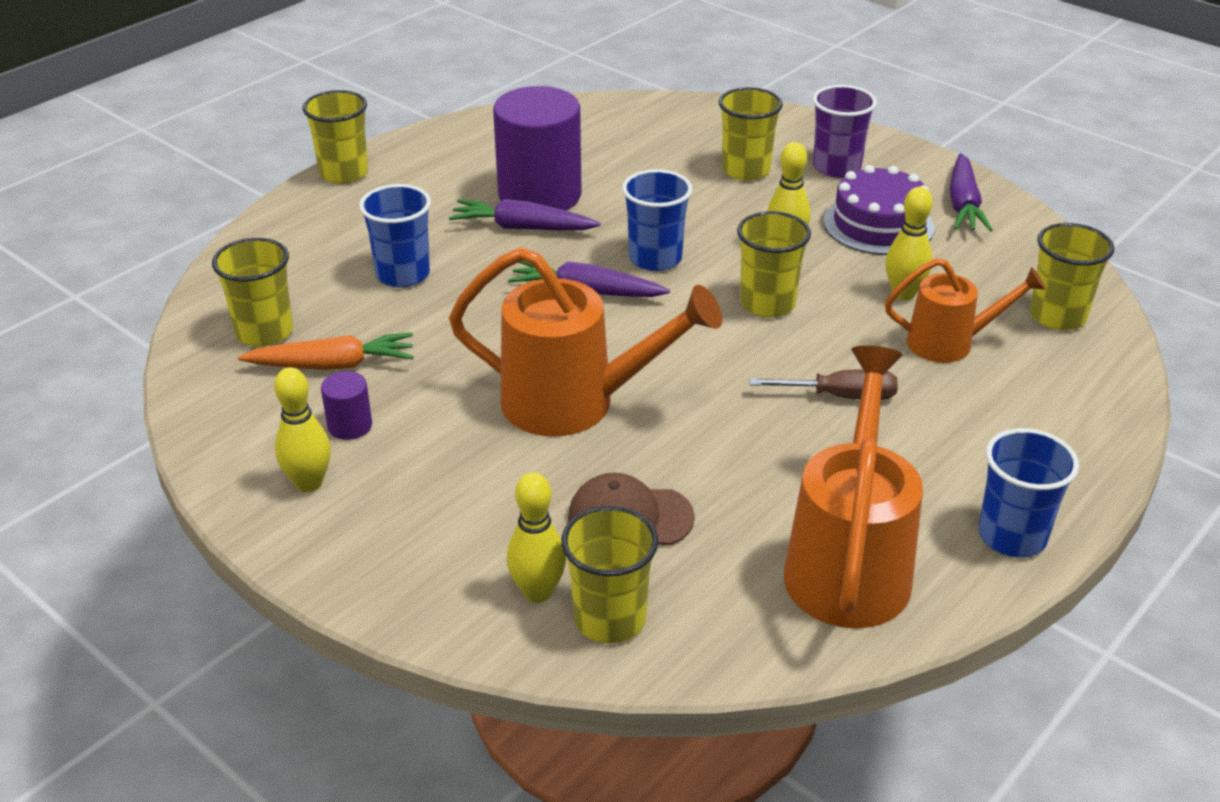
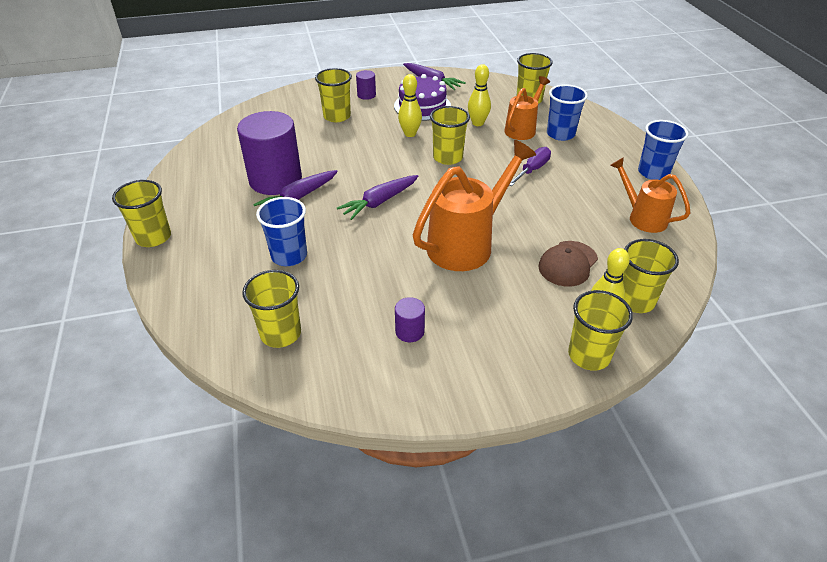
camera: 55 degrees left, 5 degrees up
(309, 483) = (447, 368): yellow bowling pin -> none
(333, 365) = (346, 316): orange carrot -> none
(440, 606) = (589, 355): none -> yellow cup
(655, 259) = (376, 171): blue cup -> blue cup (560, 134)
(836, 167) = (366, 95): purple cup -> purple cylinder
(840, 396) = (532, 170): brown screwdriver -> purple screwdriver
(849, 563) = (642, 217): orange watering can -> orange watering can, size x0.60

